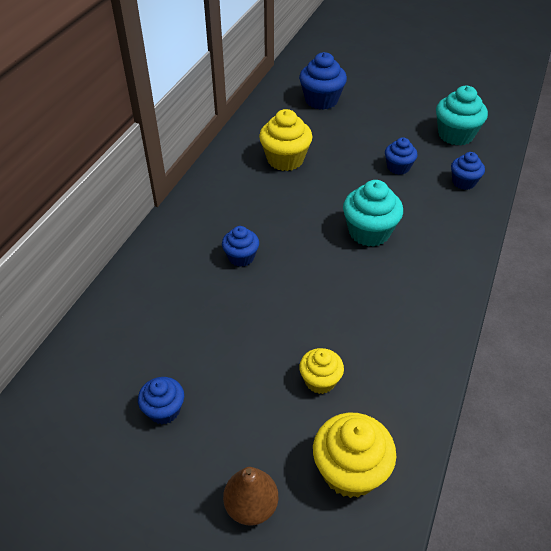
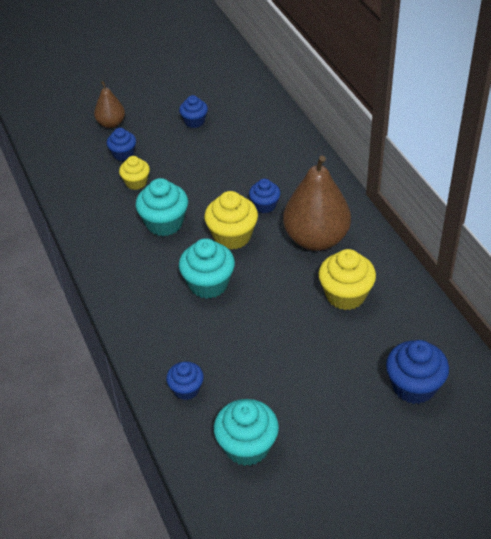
camera: 135 degrees right, 0 degrees up
(246, 204) = (316, 239): none -> brown pear
(344, 310) = (164, 223): none -> turquoise cupcake
(350, 471) = (81, 161): yellow cupcake -> yellow cupcake (232, 236)
(398, 167) = (253, 361): blue cupcake -> blue cupcake (123, 154)

